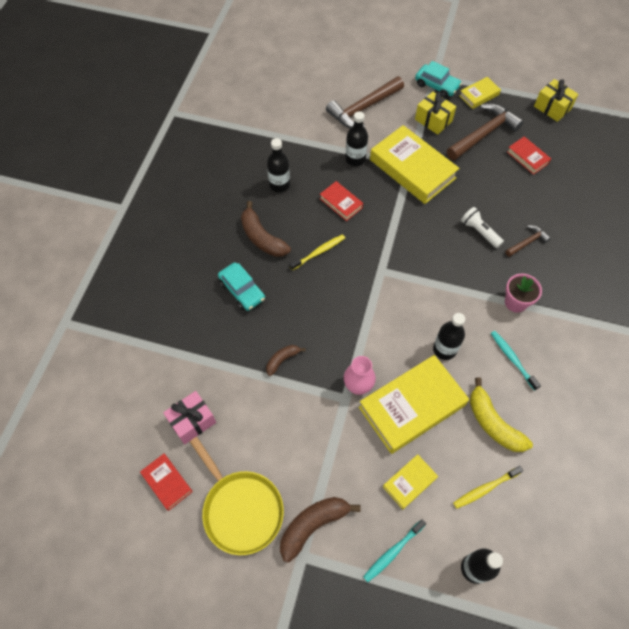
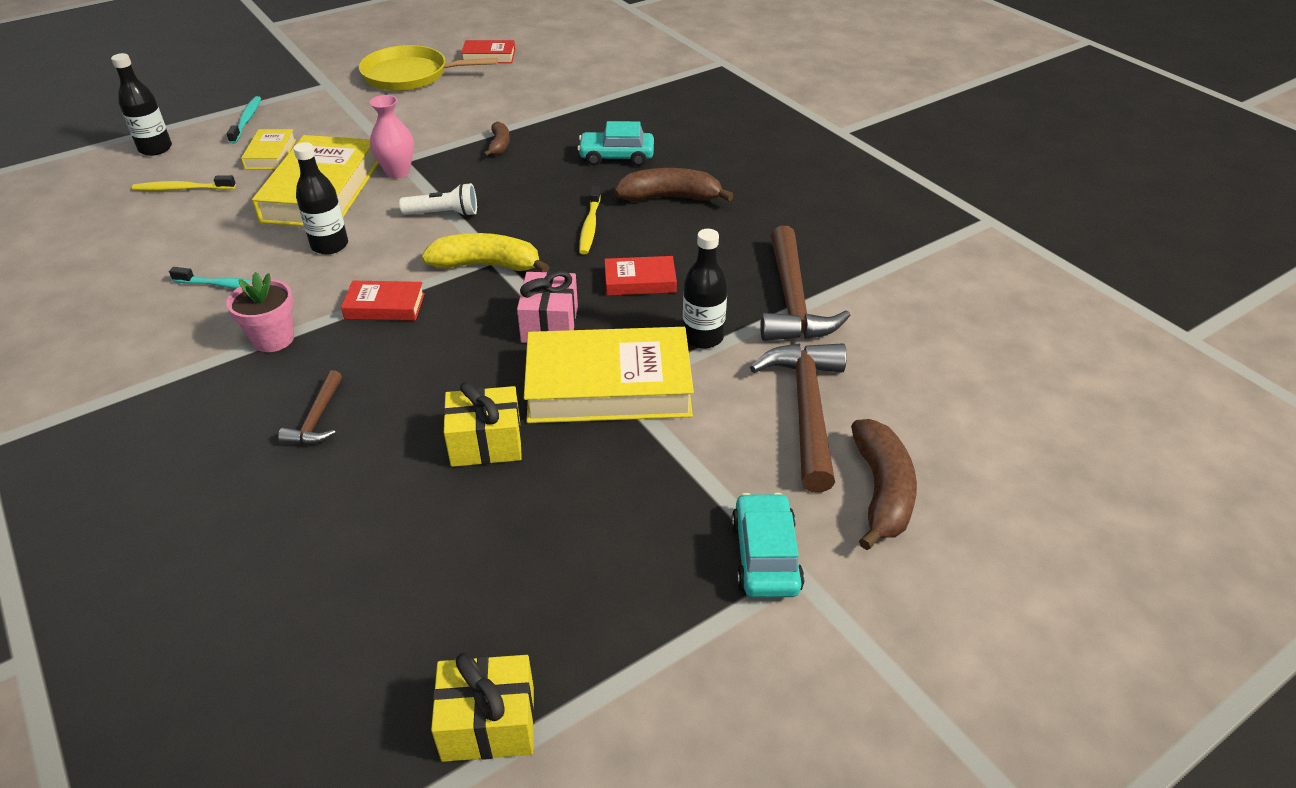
camera: 130 degrees right, 20 degrees down
(192, 421) = (520, 82): pink gift -> pink gift (549, 324)
(279, 185) = (739, 247): black bottle -> none
(313, 525) = (337, 97): brown banana -> brown banana (881, 492)
(433, 120) = (680, 484): yellow gift -> yellow gift (486, 443)
(436, 85) = (765, 556): turquoise car -> turquoise car turned 105 degrees clockwise
(479, 95) = (668, 608): yellow book -> none
(479, 232) = (408, 380): white flashlight -> white flashlight (444, 214)
(483, 134) = (567, 533): brown hammer -> brown hammer (792, 300)
(485, 489) = (182, 189): yellow toothbrush -> yellow toothbrush turned 105 degrees counterclockwise
(493, 423) = (212, 229): yellow banana -> yellow banana (487, 265)
(527, 157) = (439, 555): red book -> red book (385, 306)

